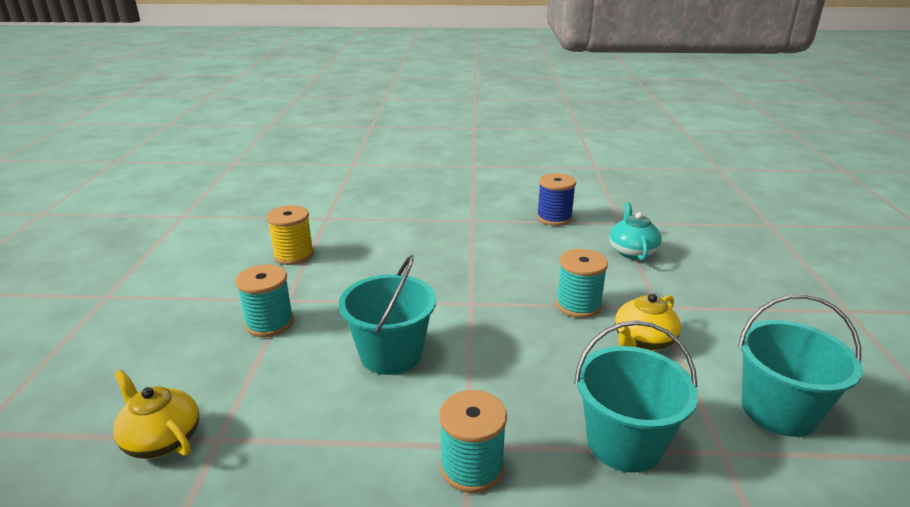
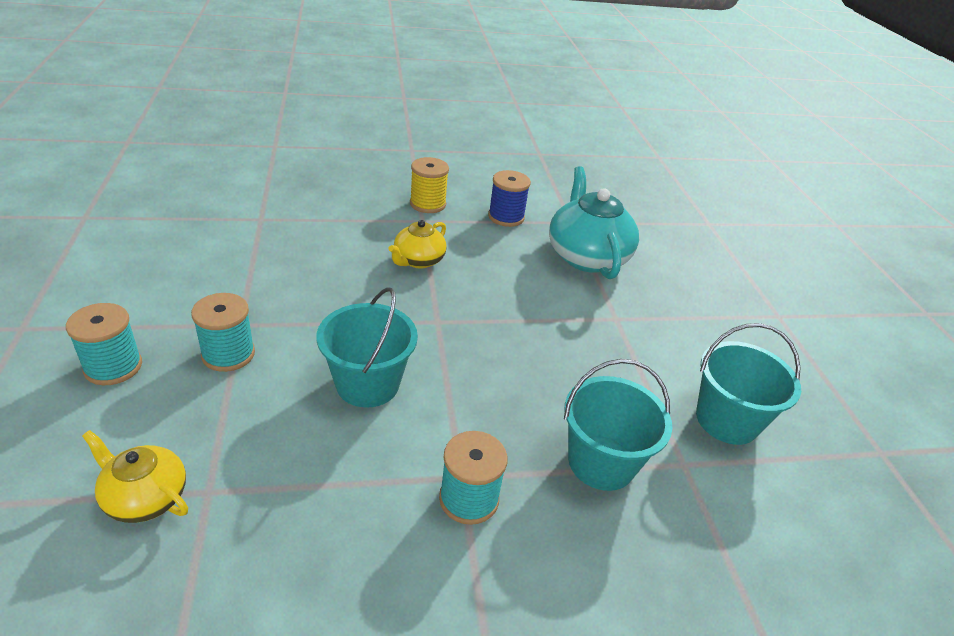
camera: 15 degrees left, 10 degrees up
(293, 255) = (234, 268): yellow spool -> yellow spool (427, 204)
(578, 305) = (543, 320): turquoise spool -> turquoise spool (113, 367)
(632, 251) = (586, 256): turquoise teapot -> turquoise teapot, size x1.77
(643, 341) = (606, 357): yellow teapot -> yellow teapot (418, 260)

